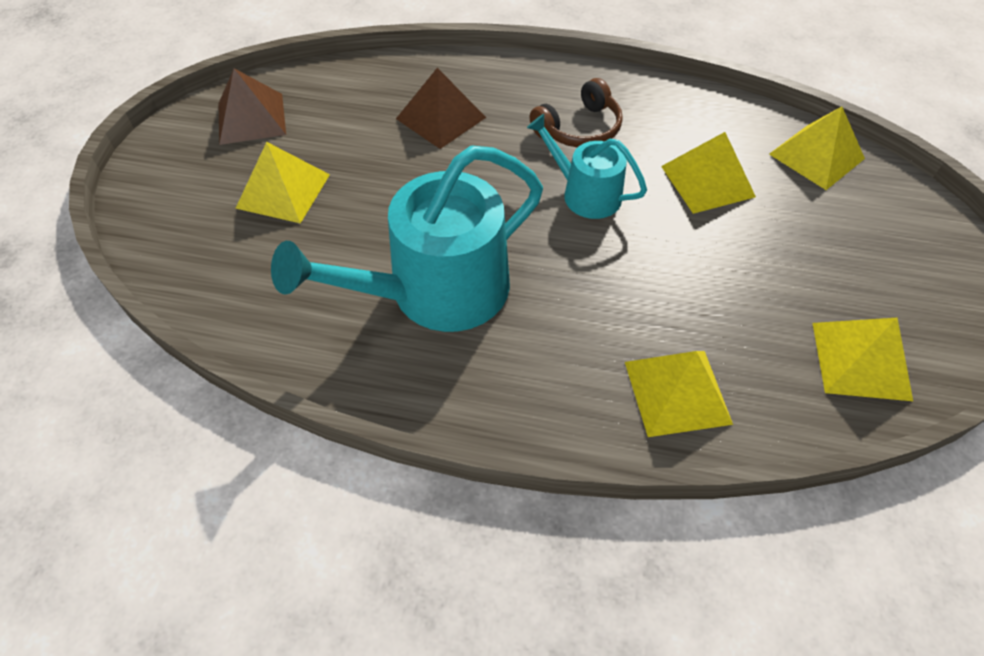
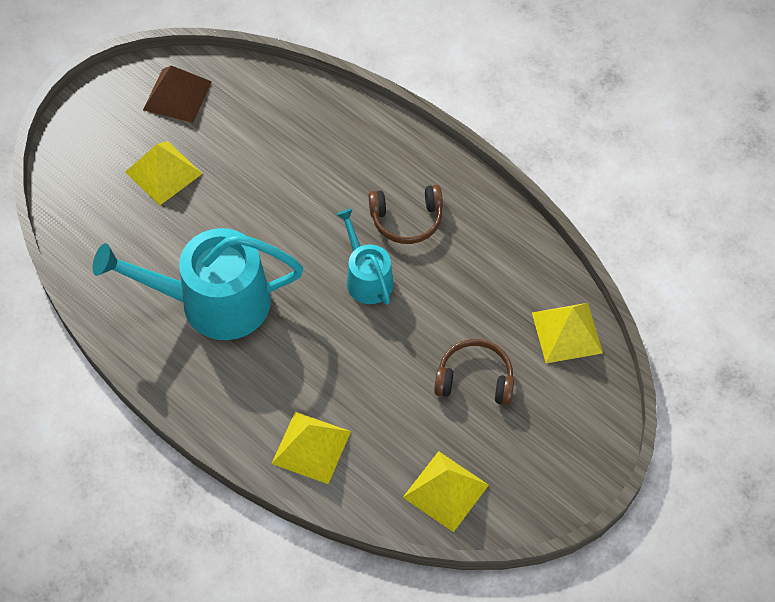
camera: 30 degrees right, 5 degrees up
(441, 118) = (312, 160): brown pyramid -> none
(707, 181) = (464, 312): yellow pyramid -> none
(777, 235) = (475, 379): none -> brown headphones

